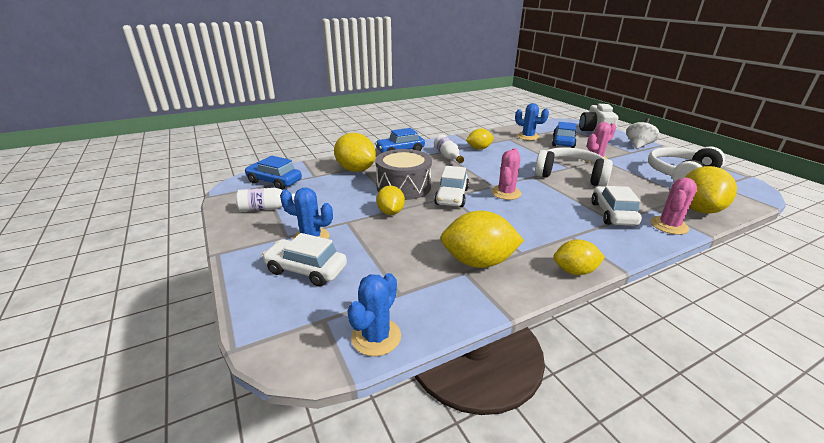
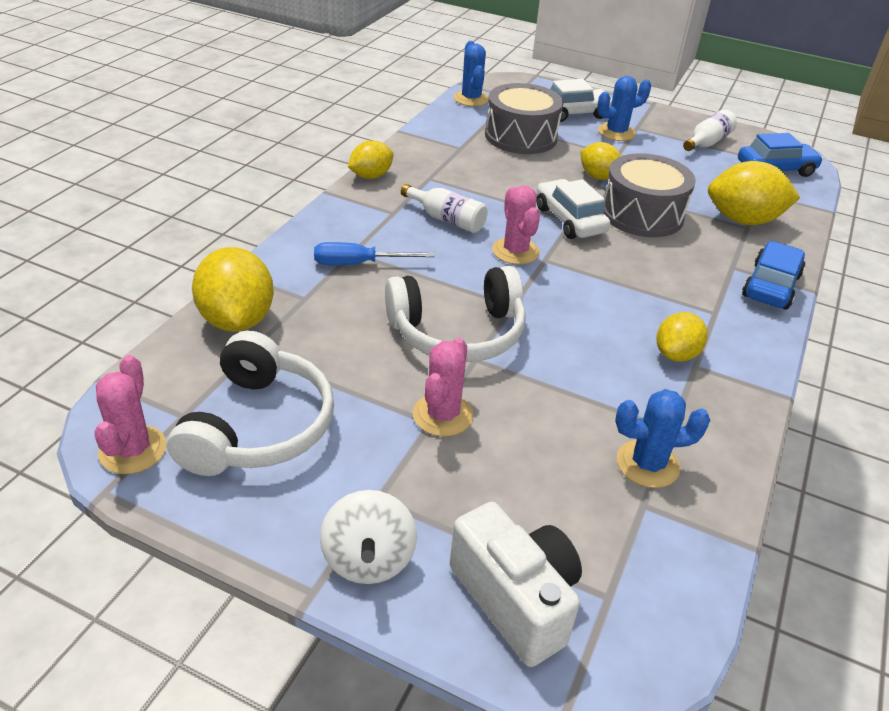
camera: 140 degrees right, 10 degrees up
(395, 263) = (521, 136): none -> grey drum
(448, 156) = (687, 303): white bottle -> white bottle (447, 219)
(478, 262) = (458, 158): yellow lemon -> none
(563, 142) = (553, 475): blue car -> none
(612, 214) = (358, 264): white car -> blue screwdriver
(669, 225) = (282, 269): pink cactus -> pink cactus (133, 450)

